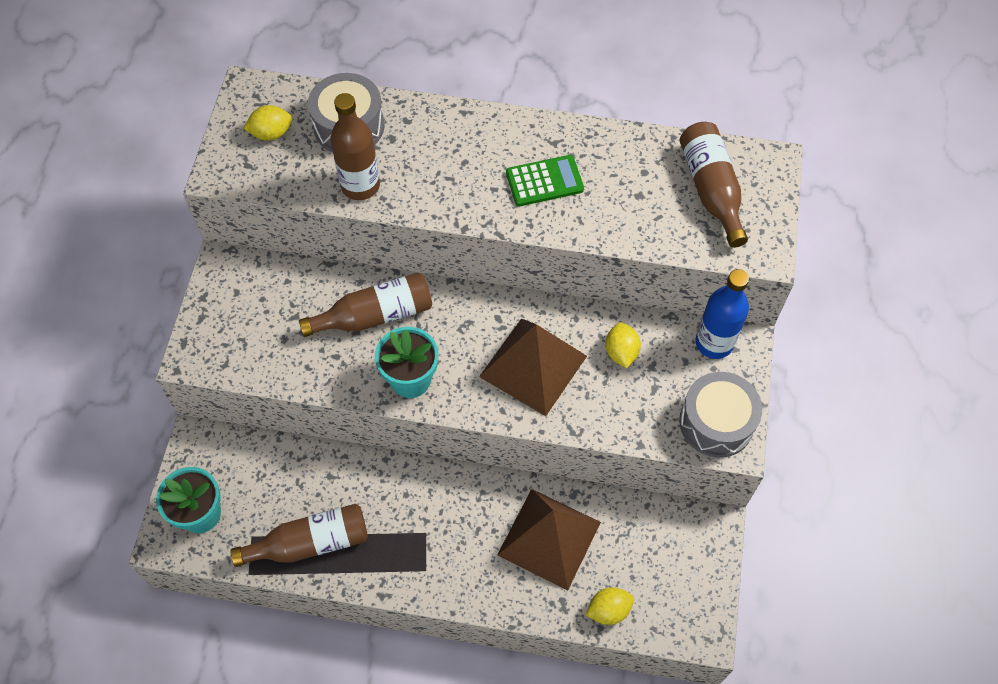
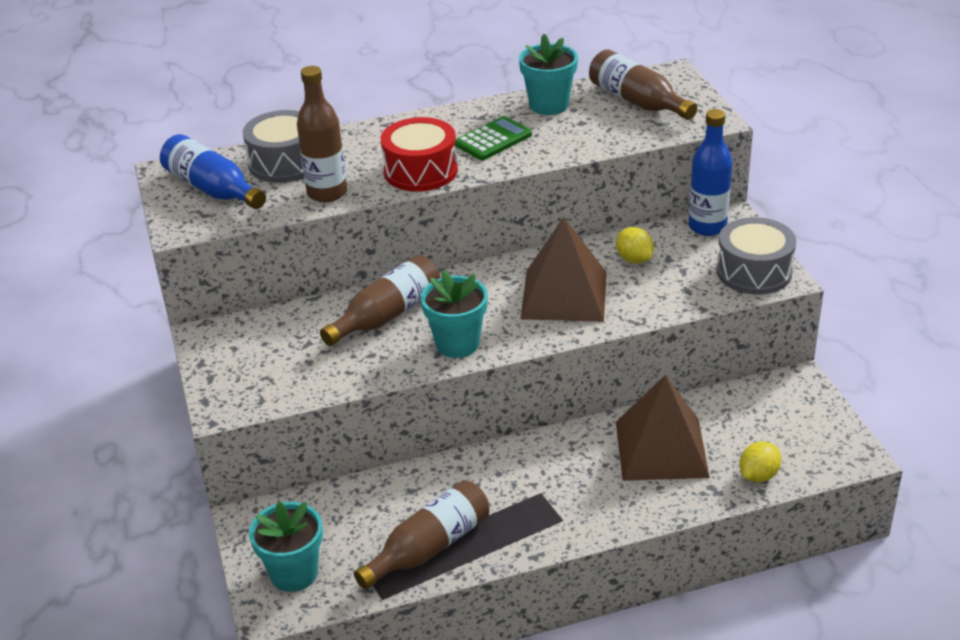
camera: 25 degrees left, 25 degrees down
(271, 133) = (212, 189): yellow lemon -> blue bottle
(455, 195) = (420, 171): none -> red drum
(625, 155) = (549, 105): none -> turquoise flower pot

